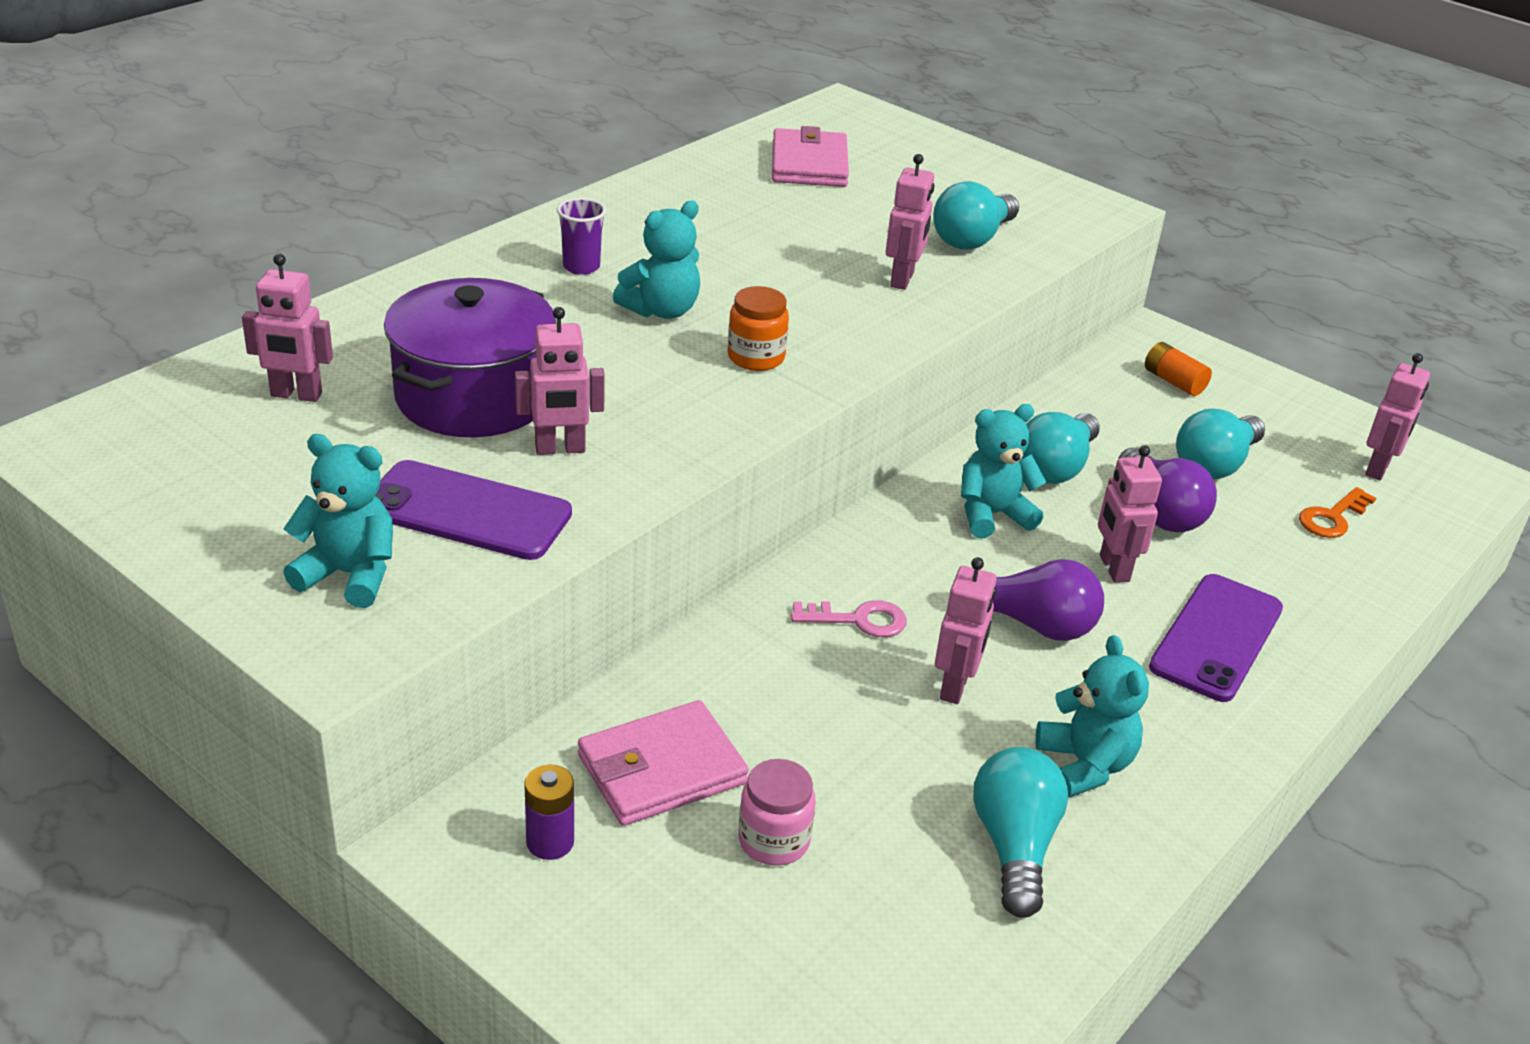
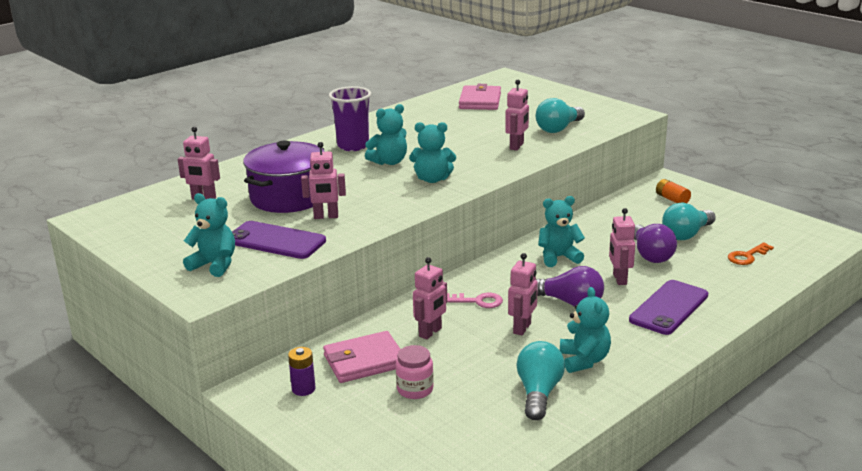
camera: 10 degrees right, 10 degrees down
(581, 267) = (353, 146): purple cup -> purple cup, size x1.71
(756, 357) = (432, 179): orange jar -> turquoise teddy bear
(1055, 467) = (597, 237): turquoise light bulb -> none
(1378, 469) = (779, 235): pink robot -> pink robot (430, 332)

